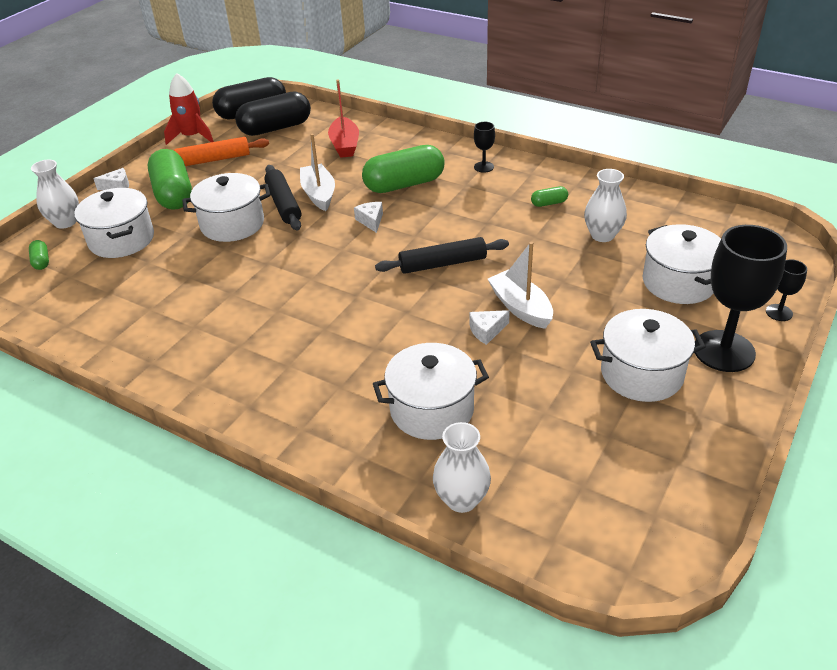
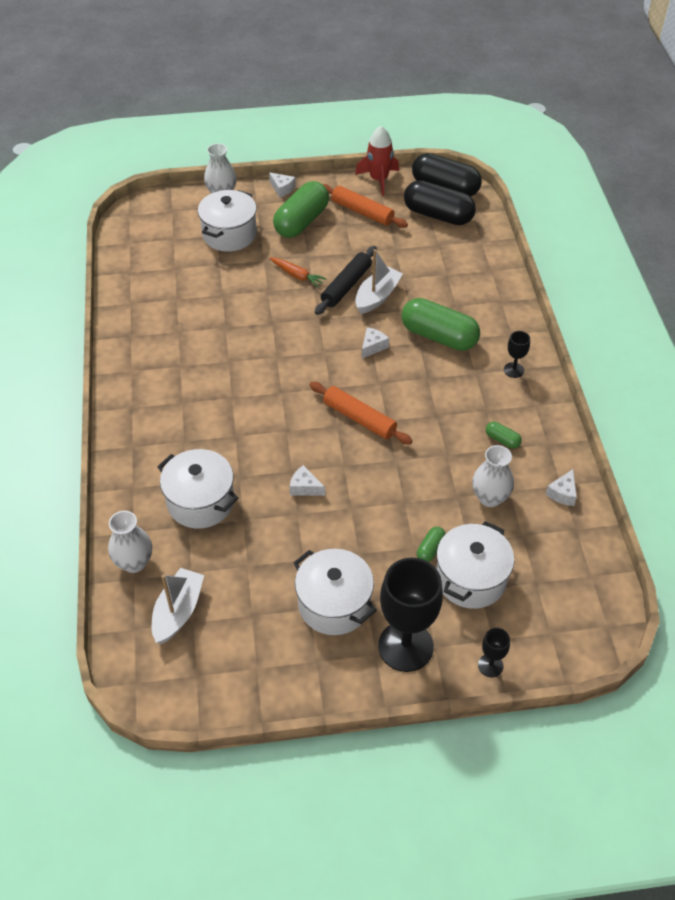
camera: 50 degrees right, 10 degrees up
(41, 261) = (175, 215): green capsule -> green capsule (430, 549)
(232, 224) = (297, 275): white pot -> orange carrot
(345, 145) = (457, 269): red boat -> none
(443, 264) = (359, 419): black rolling pin -> orange rolling pin
(520, 307) = (348, 493): white boat -> white boat (178, 611)
(632, 200) = (562, 493): none -> white cheese

